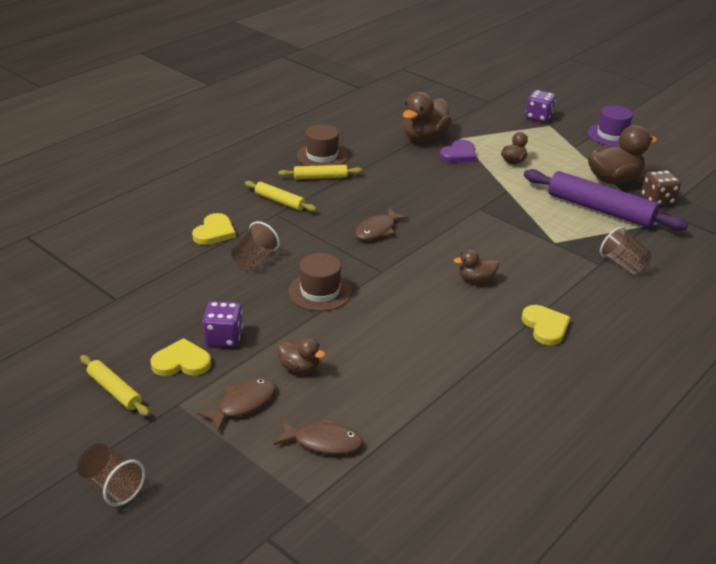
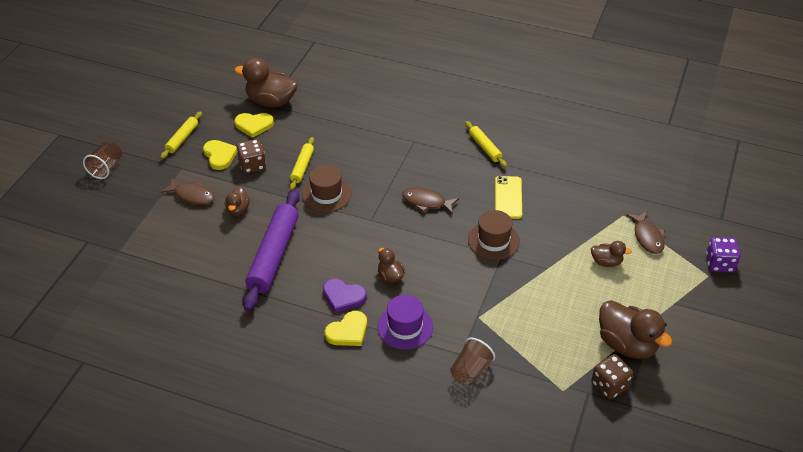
camera: 70 degrees right, 10 degrees up
(214, 232) = (370, 119): yellow heart -> yellow heart (254, 125)
(223, 337) = (252, 165): purple dice -> brown dice
(254, 259) = (347, 150): brown cup -> none
(279, 201) = (433, 137): yellow rolling pin -> yellow rolling pin (302, 167)
(322, 156) = (520, 138): brown hat -> brown hat (493, 240)
(323, 442) = (171, 242): brown fish -> brown fish (647, 237)
(401, 184) = (508, 197): none -> yellow phone
(424, 137) = (604, 191): brown duck -> brown duck (271, 101)
(459, 154) = (590, 221): purple heart -> purple heart (343, 296)
(599, 209) = (558, 341): purple rolling pin -> purple rolling pin (273, 255)
(612, 135) = (728, 330): purple hat -> purple hat (405, 327)

